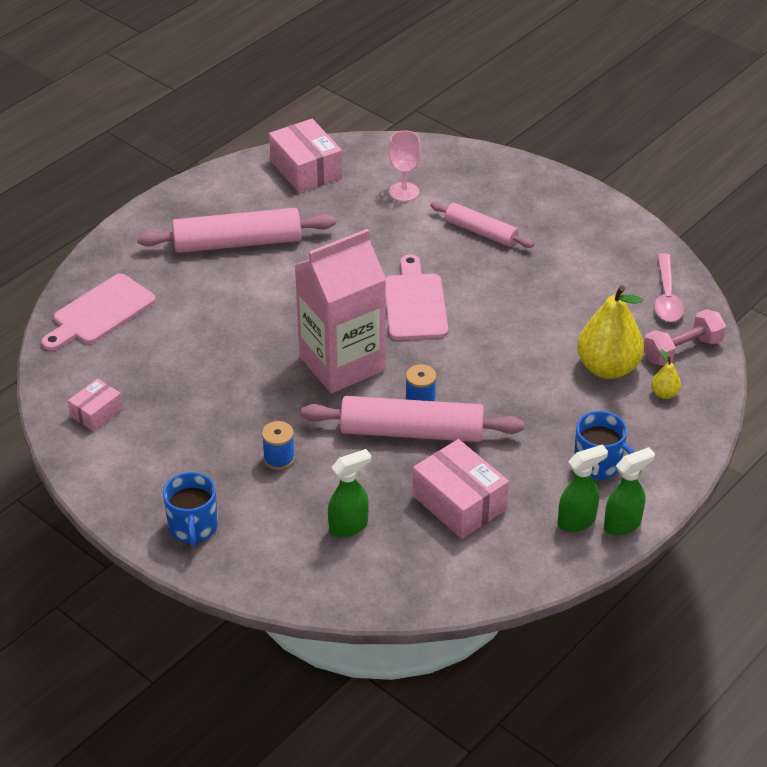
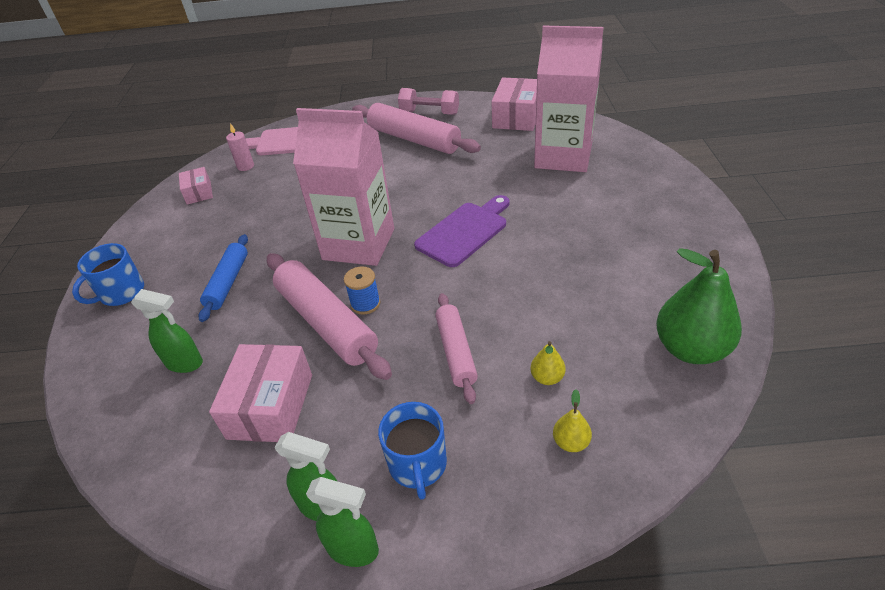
camera: 50 degrees right, 0 degrees up
(96, 413) = (199, 193): pink box -> pink box turned 75 degrees clockwise
(99, 362) = (245, 166): none -> pink candle
(279, 459) = (228, 282): blue spool -> blue rolling pin
(404, 192) = (563, 156): pink goblet -> pink carton
(415, 303) = (464, 232): pink cutting board -> purple cutting board
(481, 232) = (584, 208): pink rolling pin -> pink rolling pin (456, 352)
(607, 368) = (547, 377): yellow pear -> yellow pear, size x0.44
(666, 297) = (690, 349): pink spoon -> green pear
(682, 350) = (644, 411): pink dumbbell -> pink dumbbell (429, 113)

